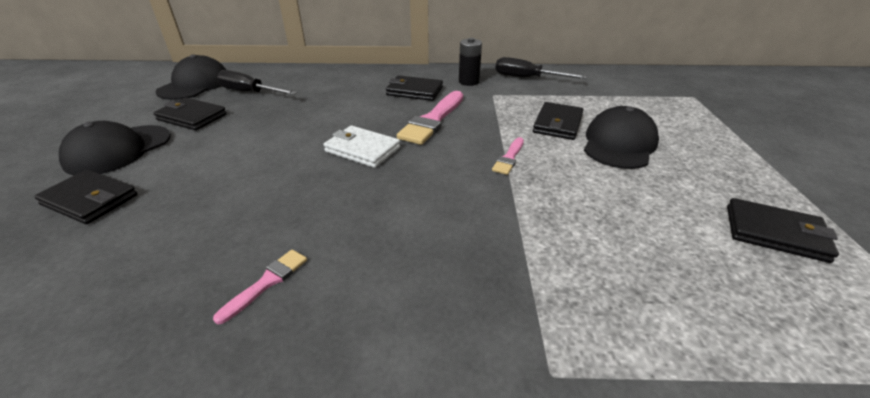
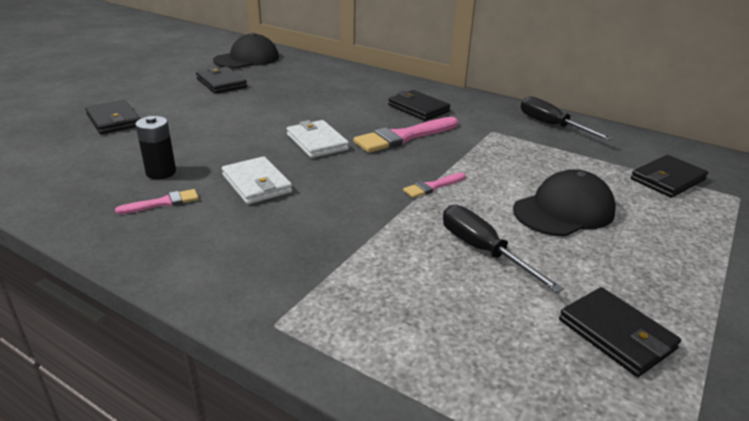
camera: 30 degrees right, 5 degrees down
(118, 150) = (156, 93): black cap -> none
(249, 92) = (280, 75): black screwdriver -> black screwdriver (483, 251)
(351, 215) = (257, 184): none -> white wallet
(469, 82) = (483, 113): black battery -> black battery (161, 172)
(557, 124) = (523, 174): black wallet -> black wallet (667, 179)

